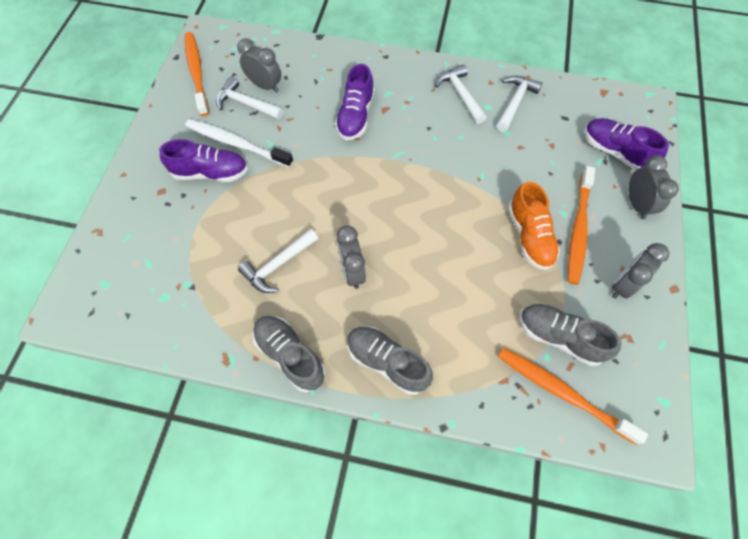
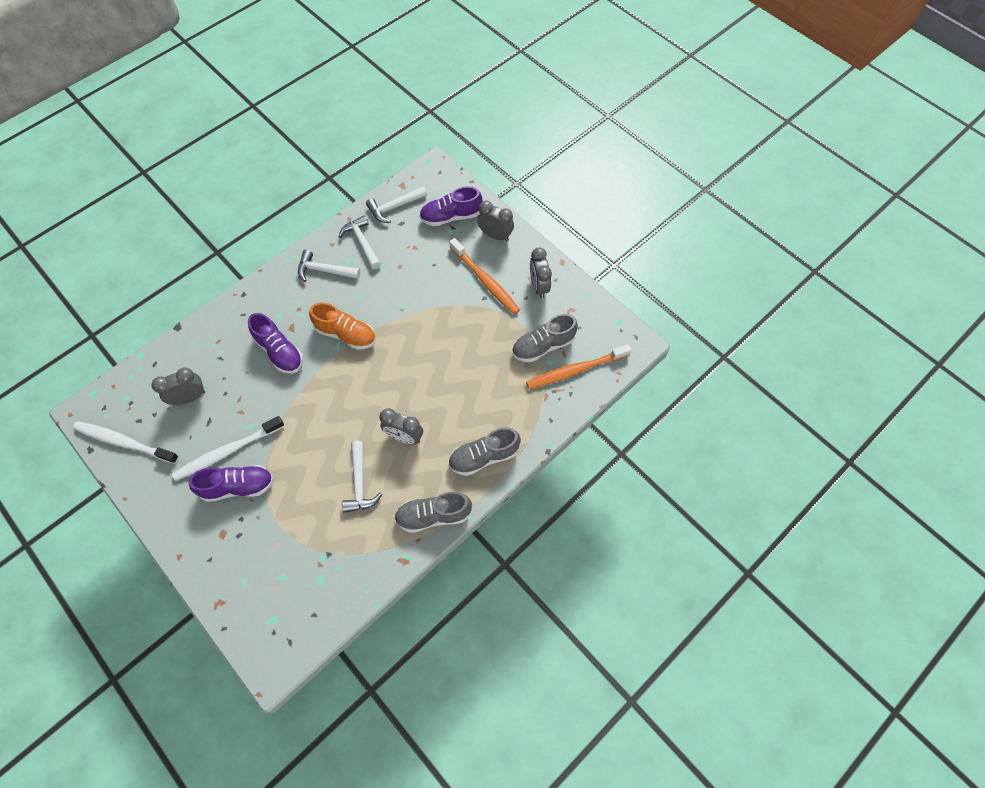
camera: 55 degrees left, 0 degrees up
(196, 72) = (124, 442): orange toothbrush -> white toothbrush
(210, 173) = (238, 486): purple shoe -> purple shoe turned 45 degrees clockwise
(246, 104) = (194, 422): white hammer -> white hammer (394, 207)
(529, 236) = (467, 311): orange shoe -> orange shoe (346, 334)

